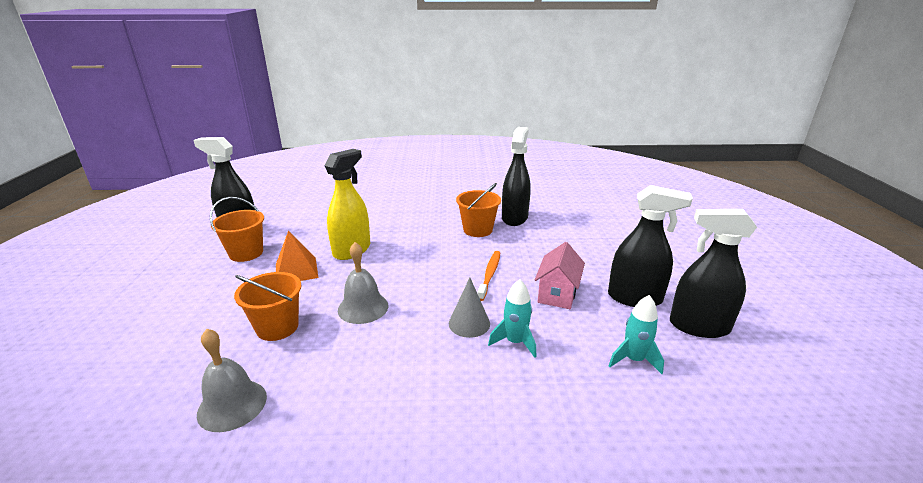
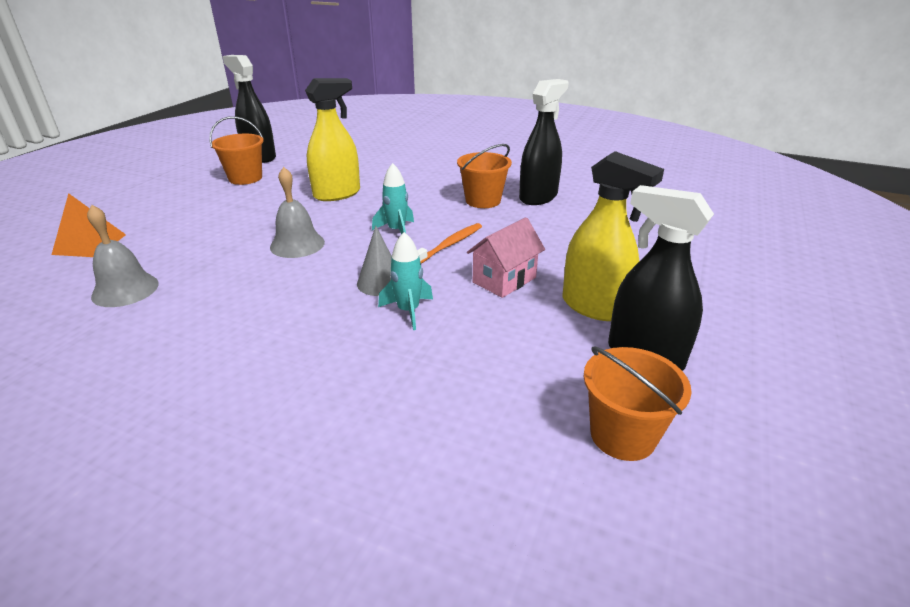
camera: 25 degrees right, 5 degrees up
(277, 327) = (212, 242): orange bucket -> orange bucket (622, 435)
(296, 271) = (271, 201): orange pyramid -> orange pyramid (89, 244)
(633, 359) = (521, 364): turquoise rocket -> turquoise rocket (397, 231)
(635, 298) = (594, 307): black spray bottle -> yellow spray bottle

